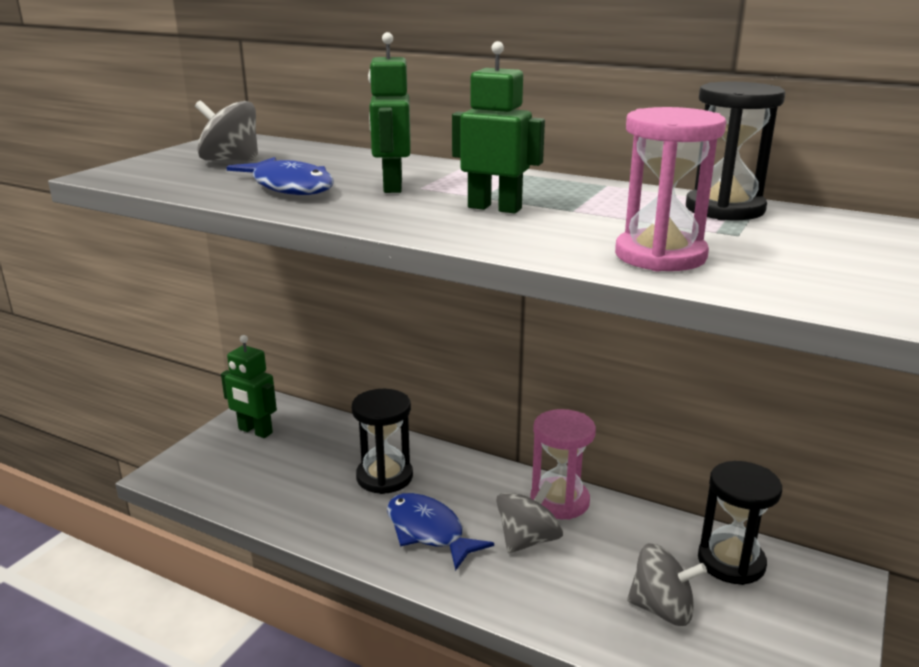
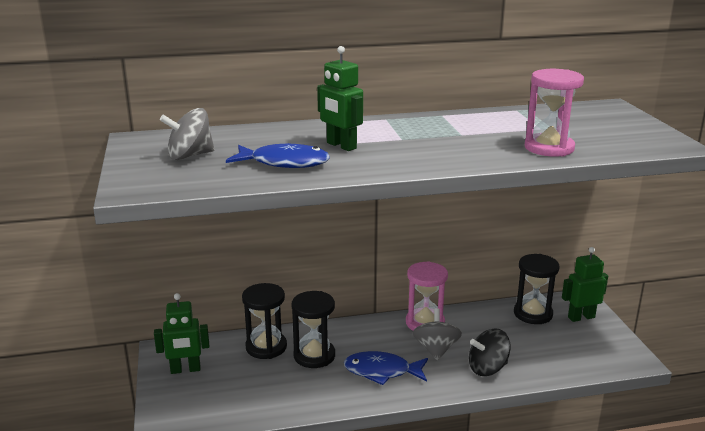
camera: 40 degrees left, 0 degrees up
(495, 208) = (426, 144): green robot -> green robot (581, 317)
(562, 599) = (487, 368): none -> black spinning top
(662, 609) = (532, 349): grey spinning top -> none
(724, 209) = (520, 115): black hourglass -> black hourglass (266, 347)

